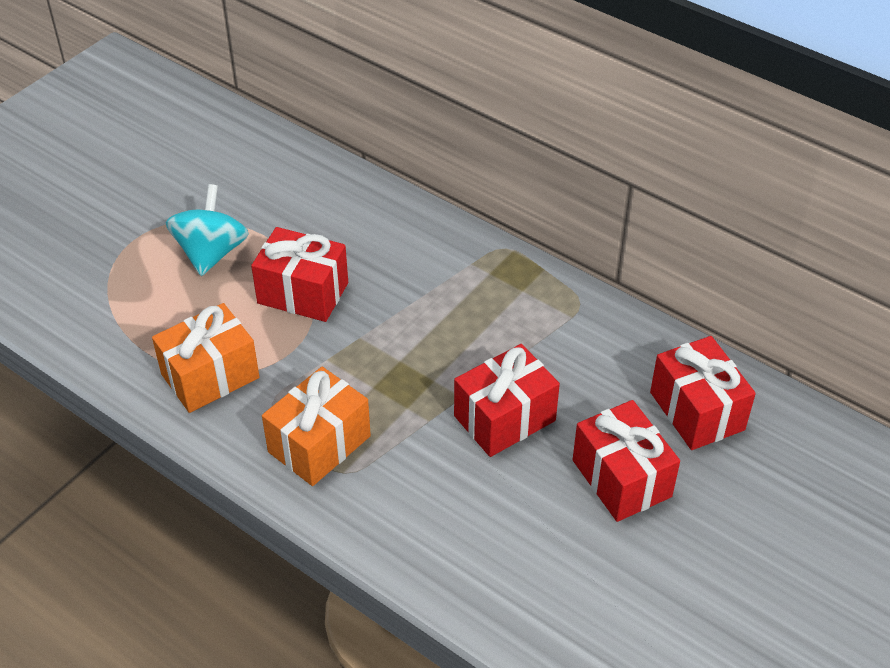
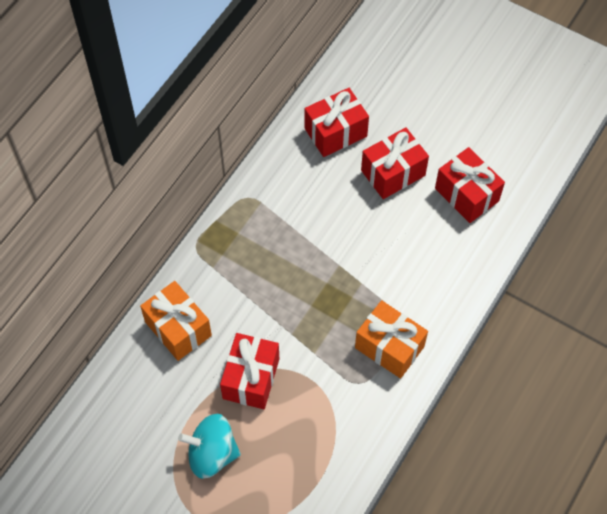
camera: 95 degrees left, 15 degrees up
(210, 376) = (338, 429): orange gift -> orange gift (178, 328)
(504, 418) = (354, 238): red gift -> red gift (466, 194)

